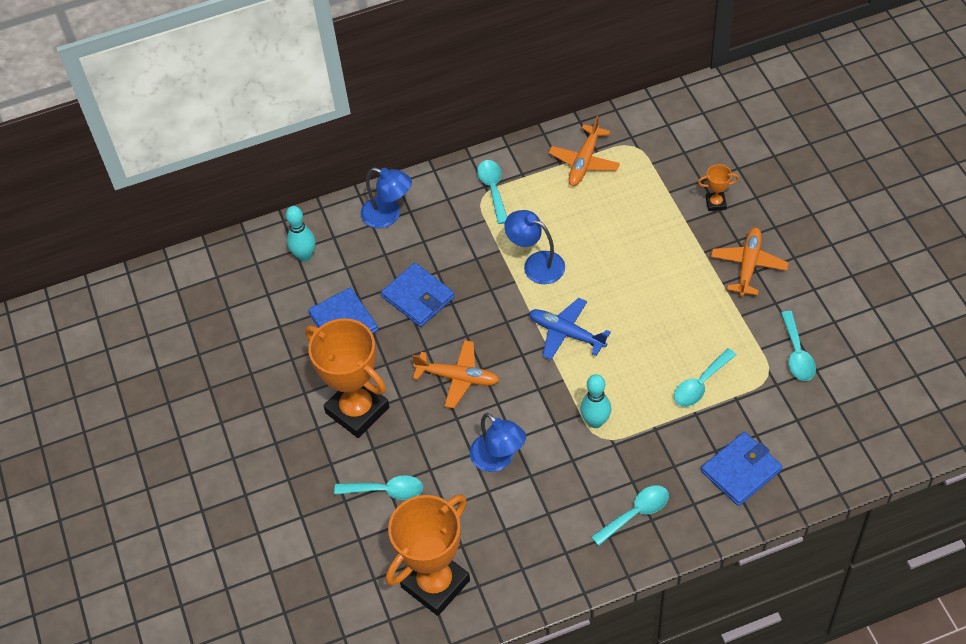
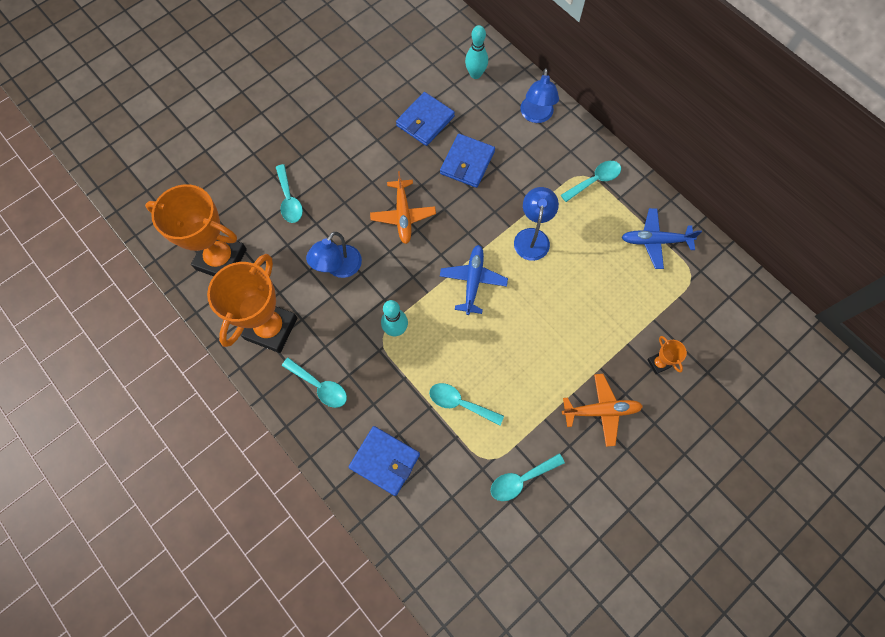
camera: 65 degrees right, 15 degrees up
(357, 410) = (351, 157): orange trophy -> orange trophy (271, 328)
(584, 161) = (655, 241): orange plane -> blue plane

